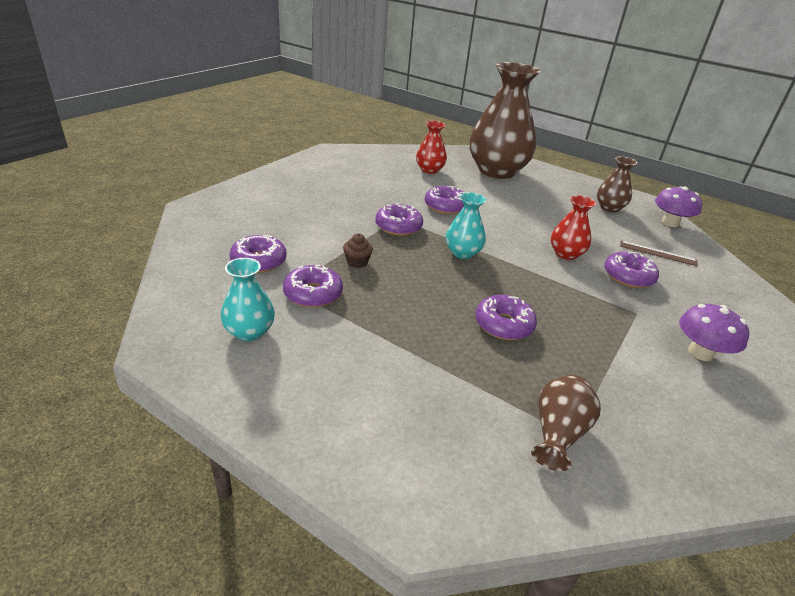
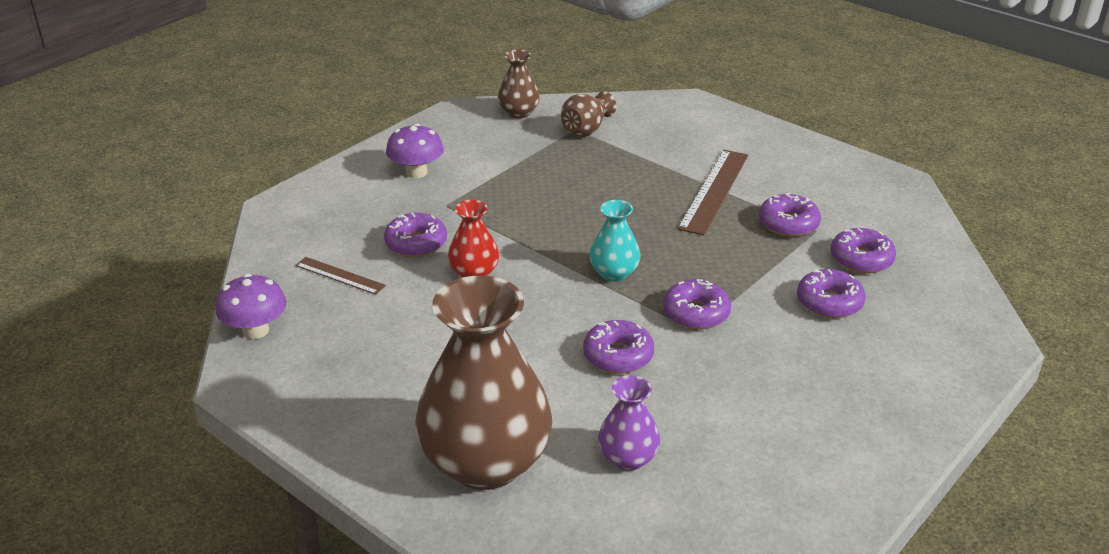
camera: 170 degrees left, 0 degrees up
(249, 331) = (835, 192): turquoise vase -> none
(357, 262) = (747, 259): brown cupcake -> none
(383, 331) = (714, 191): none -> brown ruler
(429, 170) = (628, 458): red vase -> purple vase
(503, 325) = (596, 195): purple donut -> purple donut (829, 302)
(609, 208) = (330, 362): brown vase -> brown vase (519, 113)

